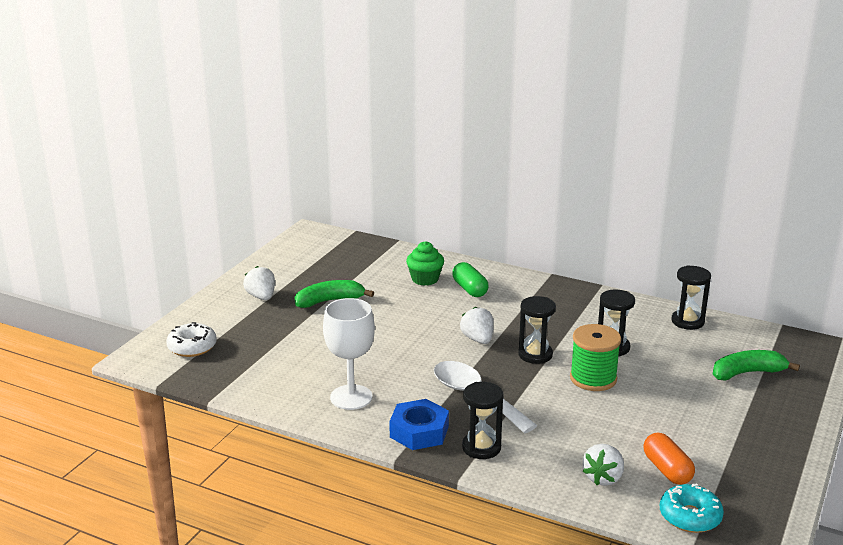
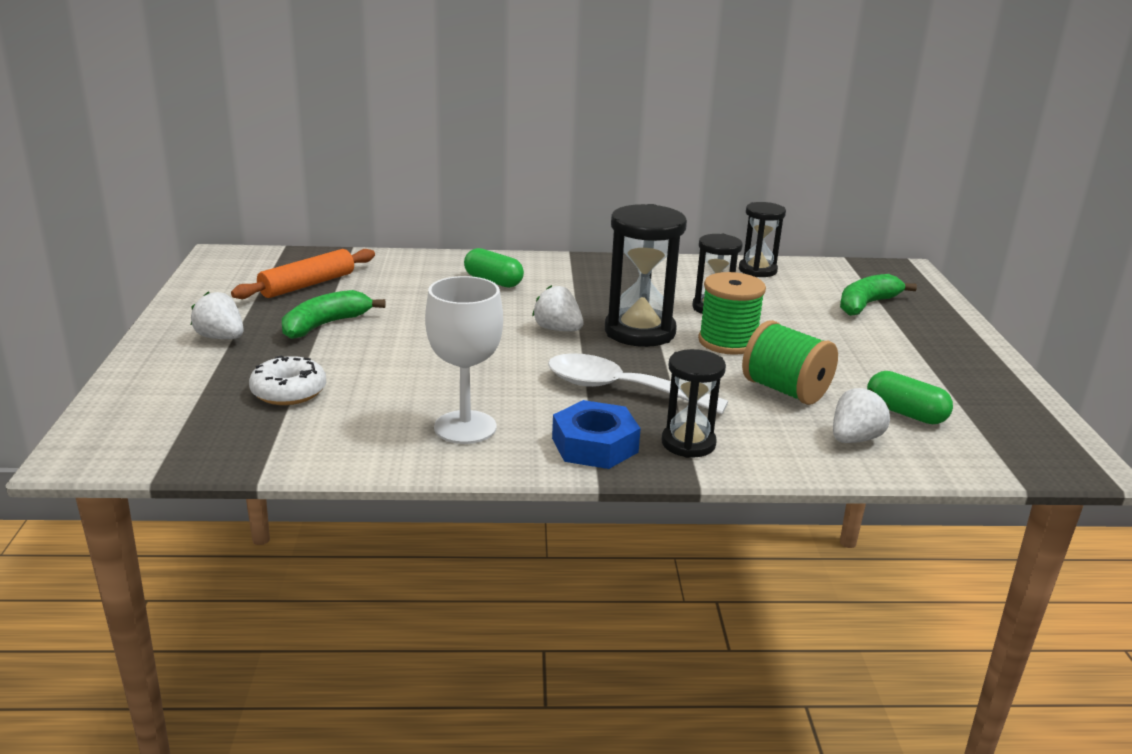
camera: 30 degrees left, 0 degrees up
(192, 347) = (166, 419): white donut -> white donut (289, 392)
(343, 267) = (307, 285): none -> orange rolling pin
(425, 279) = (428, 280): green cupcake -> none
(535, 355) = (640, 332): black hourglass -> black hourglass, size x1.61
(594, 428) = (785, 390): none -> green spool
(603, 478) = (854, 439): white strawberry -> white strawberry turned 135 degrees counterclockwise
(667, 470) = (905, 413): orange capsule -> green capsule
(690, 516) = (982, 454): turquoise donut -> none

